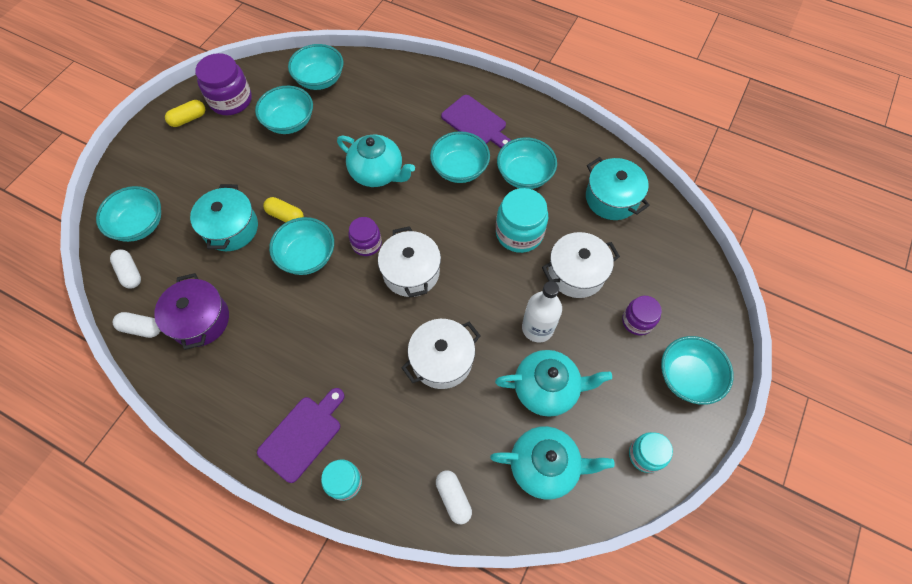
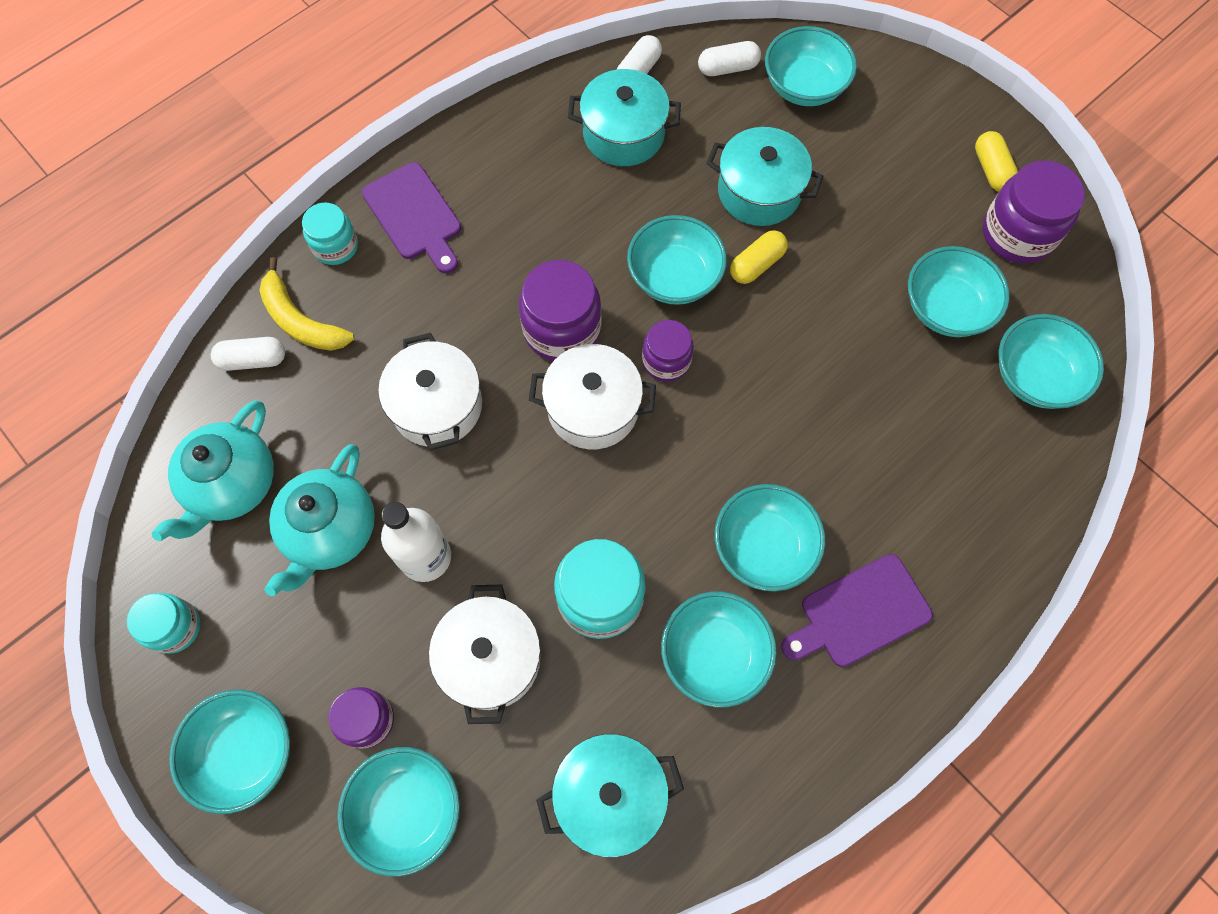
camera: 110 degrees right, 5 degrees up
(200, 320) = (623, 134): purple pot -> turquoise pot
(364, 306) = (562, 329): none -> purple jar
(377, 173) = (797, 413): turquoise teapot -> none
(411, 478) = (301, 320): none -> yellow banana
(668, 283) = (407, 810): none -> turquoise bowl

